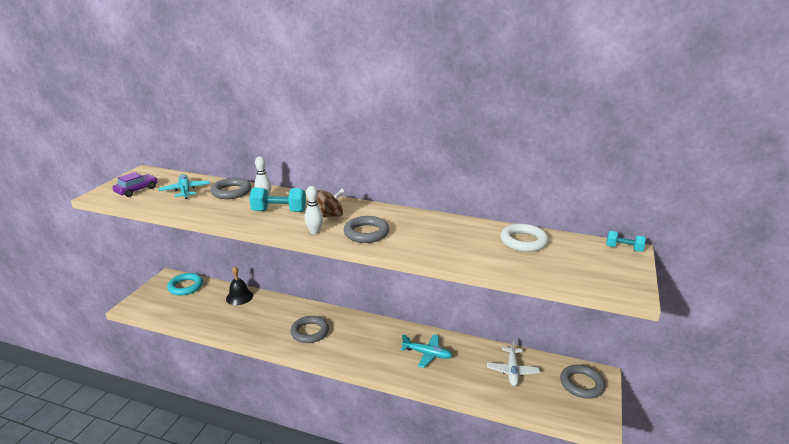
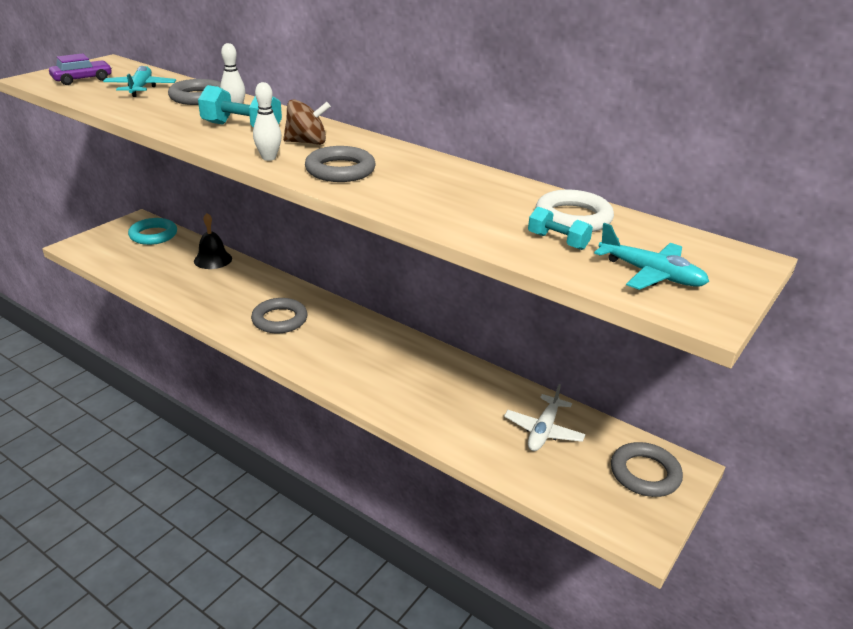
camera: 15 degrees right, 5 degrees up
(427, 354) = (427, 381): turquoise plane -> turquoise plane (651, 274)
(624, 248) = (739, 254): turquoise dumbbell -> turquoise dumbbell (557, 241)

